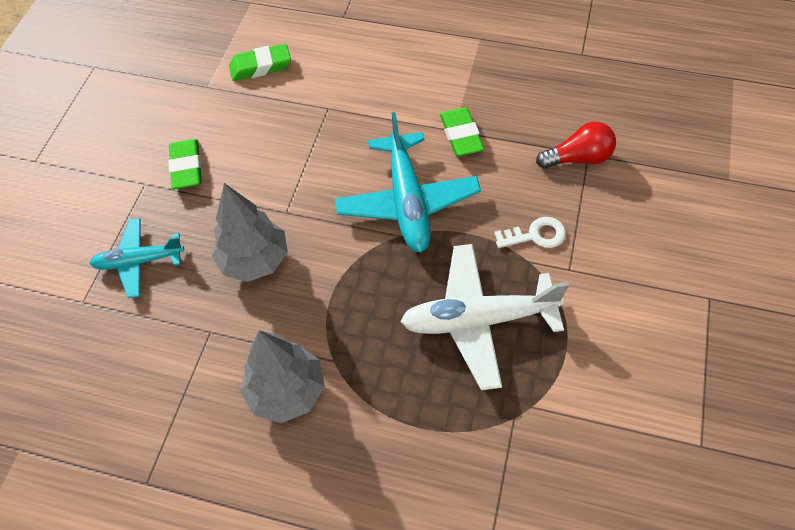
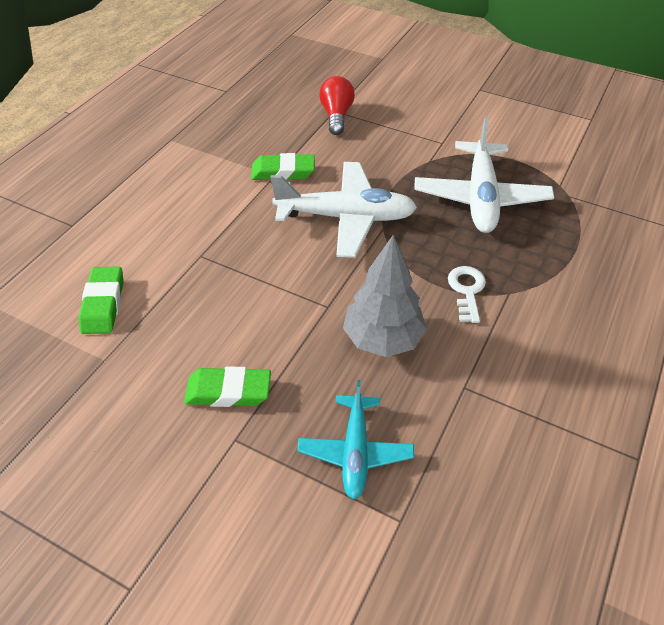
camera: 80 degrees left, 10 degrees down
(287, 391) = (538, 330): grey tree -> none
(407, 202) = (346, 217): turquoise plane -> white plane
(535, 235) = (405, 152): white key -> white key (466, 290)

